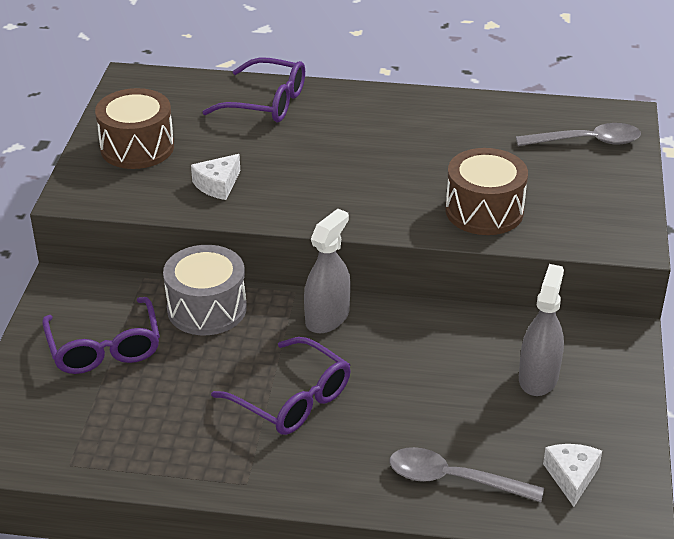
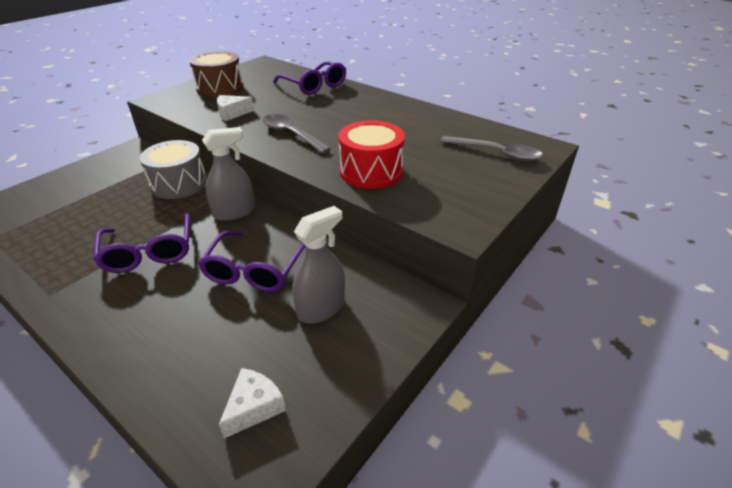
camera: 30 degrees right, 0 degrees up
(104, 348) = (102, 185): purple glasses -> purple glasses (254, 270)
(454, 479) = (168, 360): grey spoon -> grey spoon (291, 134)
(484, 211) = (371, 171): brown drum -> red drum

